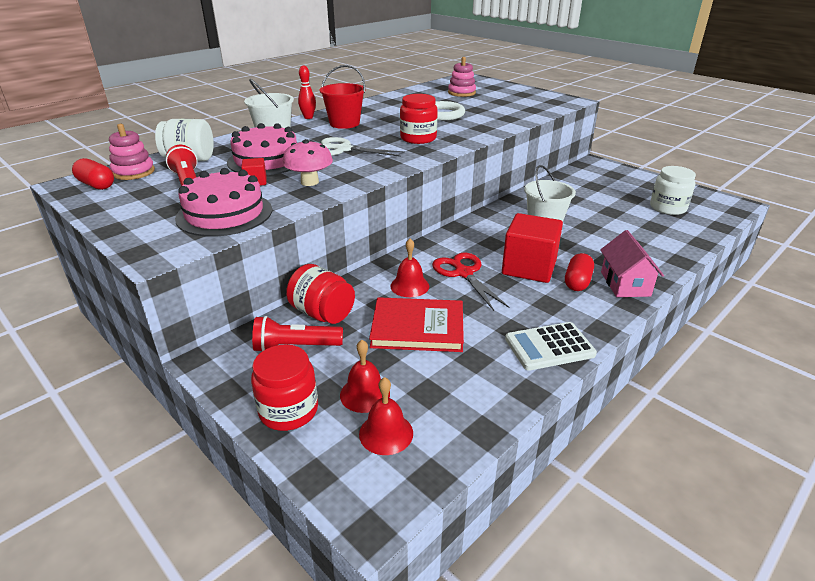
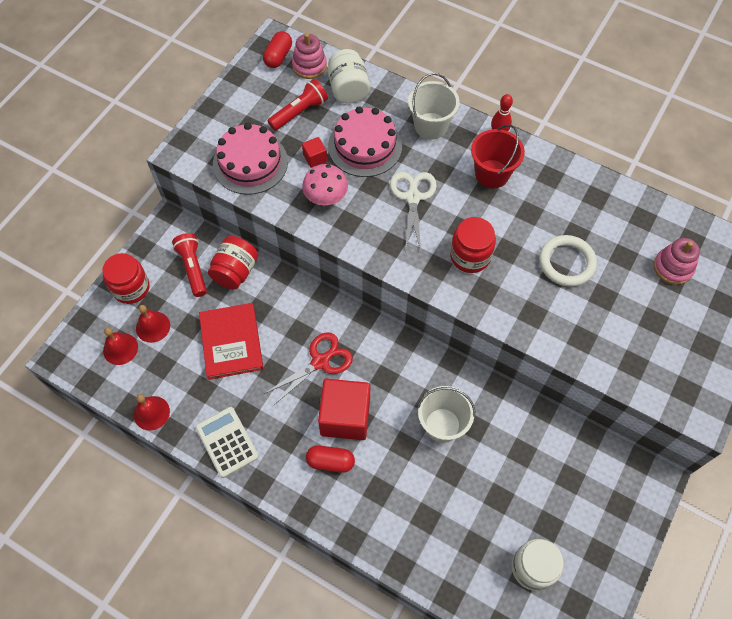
camera: 75 degrees right, 30 degrees up
(409, 286) = (288, 323): red bell -> red bell (151, 413)
(625, 284) = (338, 506): pink house -> none

